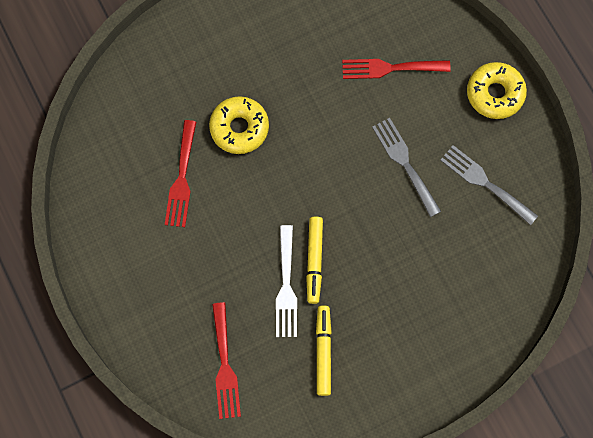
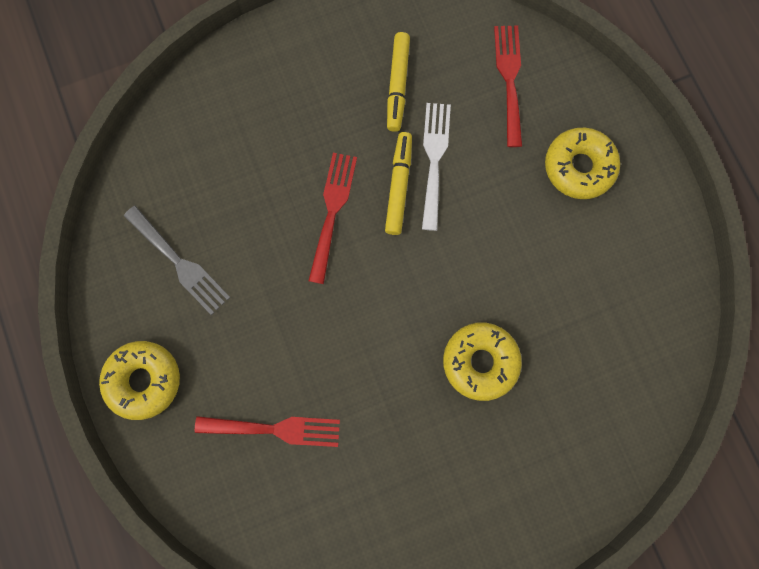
camera: 175 degrees left, 5 degrees up
(163, 290) = (578, 167): none -> yellow donut
(182, 179) = (555, 300): red fork -> red fork (332, 211)
(404, 163) = (275, 297): grey fork -> none

